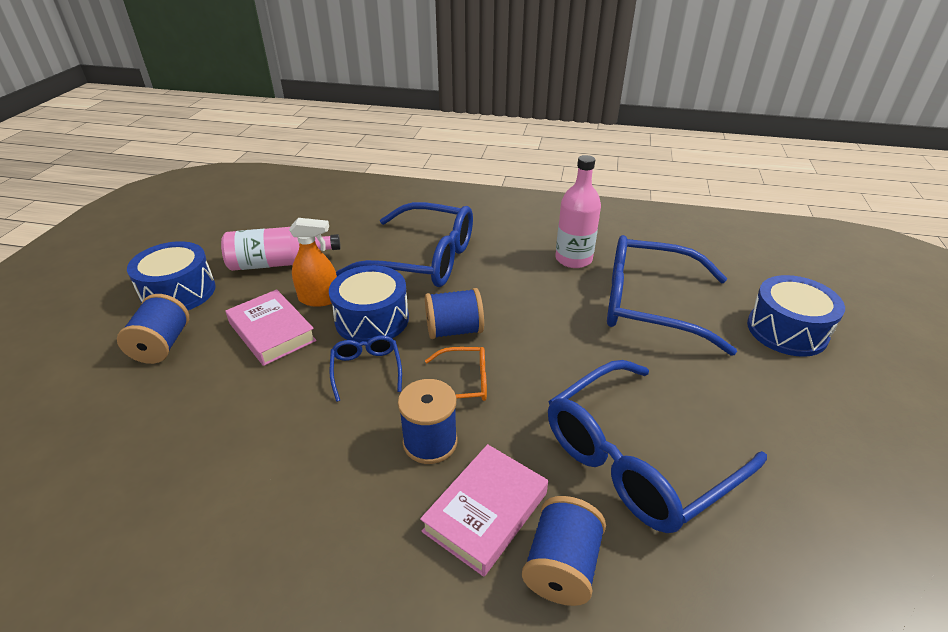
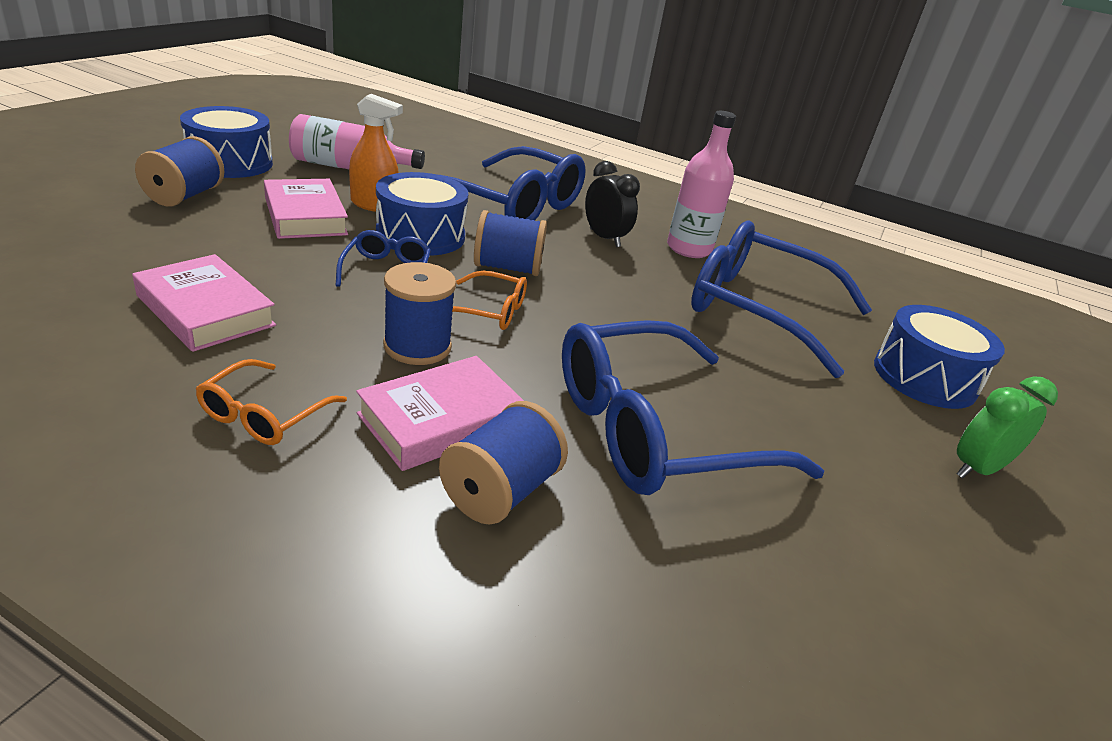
camera: 10 degrees right, 5 degrees down
(249, 469) = (206, 311): none -> pink book
(353, 563) = (264, 415): none -> orange glasses
(508, 270) = (604, 238): none -> black clock
(856, 407) = (977, 469): none -> green clock

